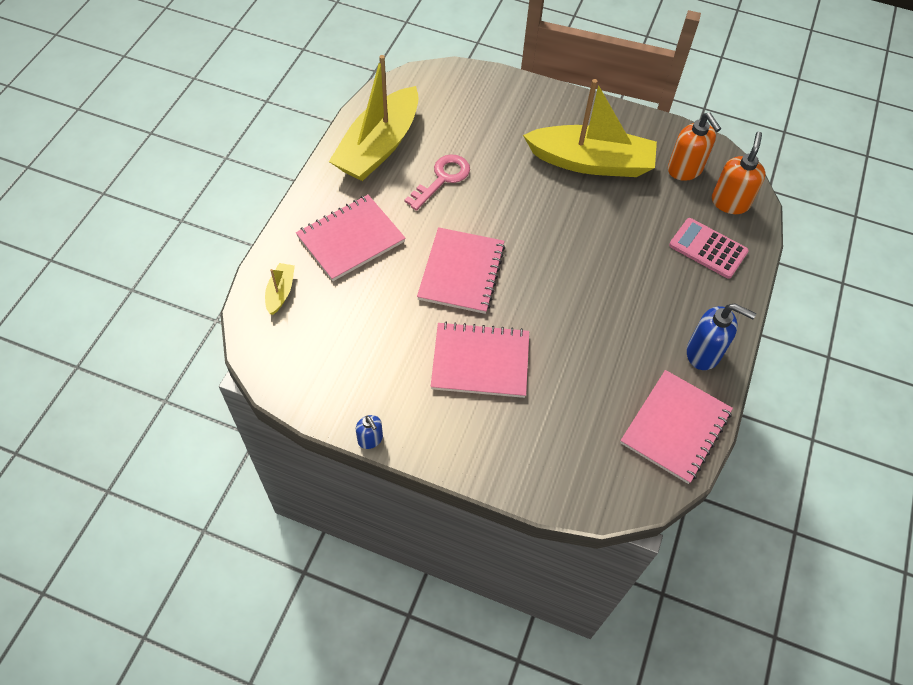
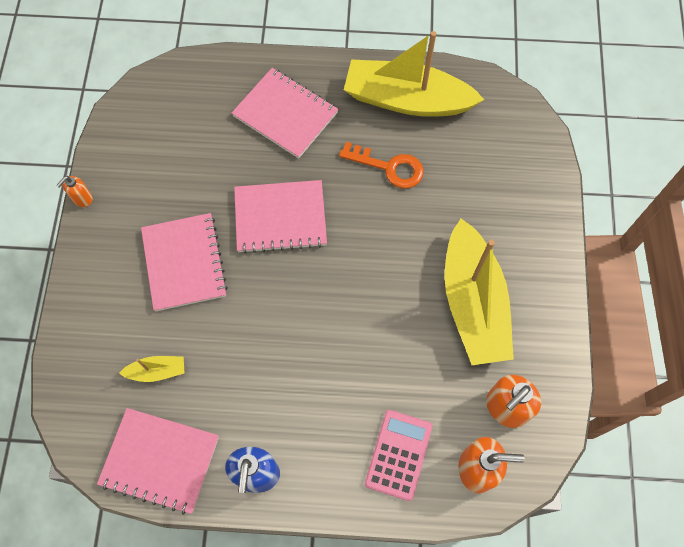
camera: 75 degrees right, 10 degrees up
(280, 292) = (208, 81): yellow boat -> yellow boat (157, 371)
(370, 439) = (82, 198): blue soap dispenser -> orange soap dispenser
(442, 179) = (389, 167): pink key -> orange key

